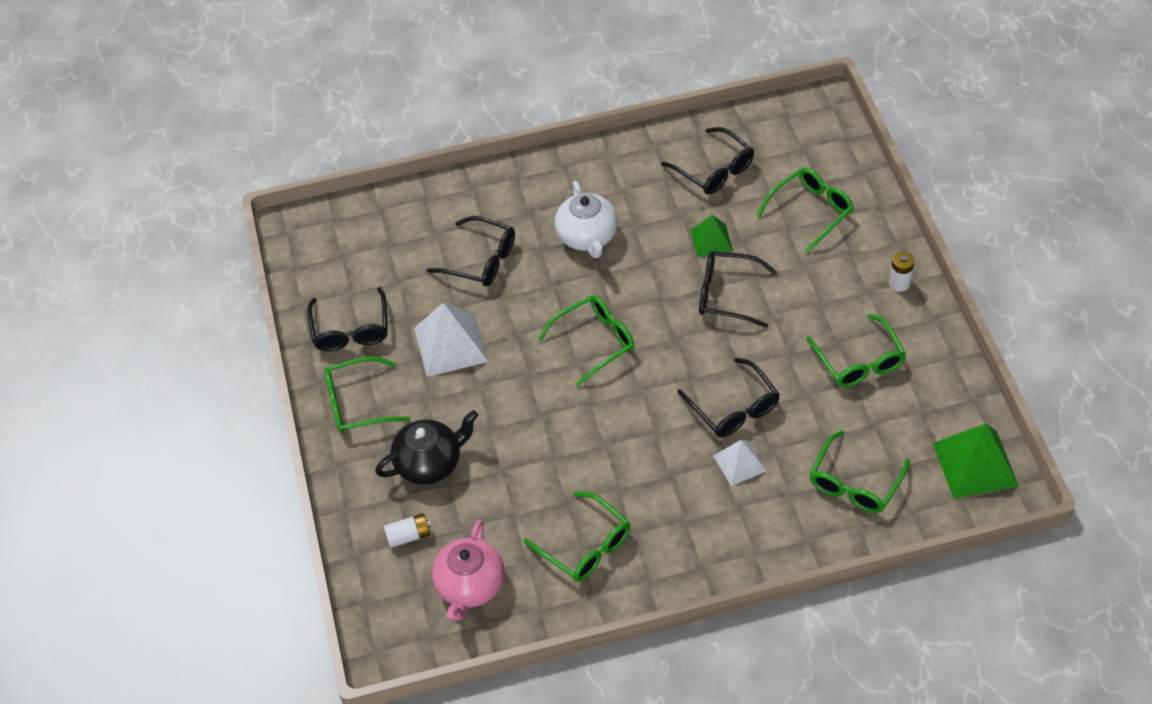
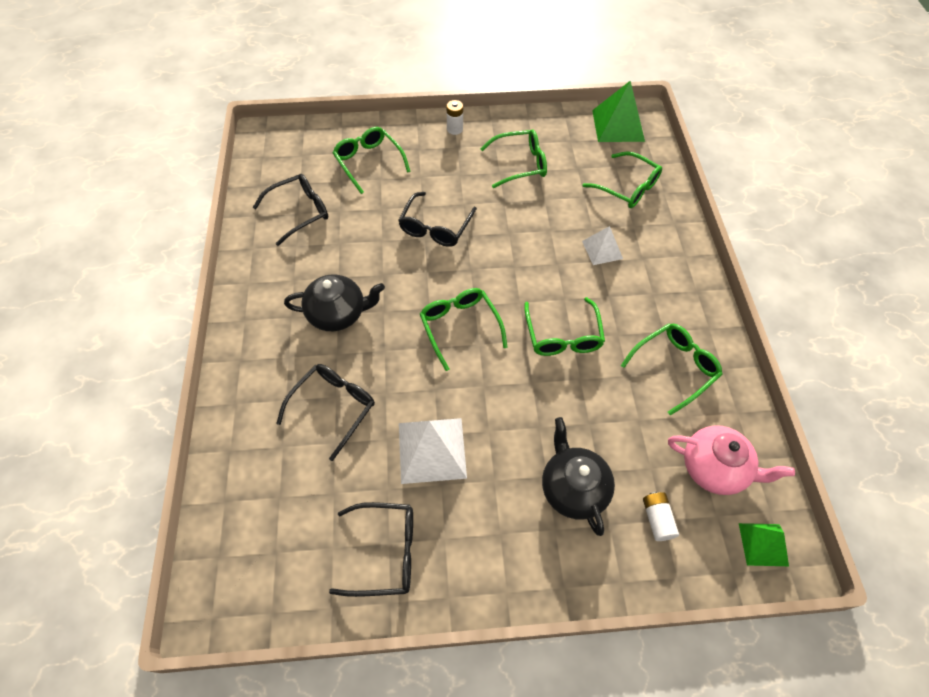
camera: 85 degrees left, 5 degrees up
(358, 403) = (487, 554): green glasses -> green glasses (562, 335)
(587, 237) = (338, 314): white teapot -> black teapot
(711, 240) = (375, 227): green pyramid -> green pyramid (763, 544)
(733, 407) = (549, 244): black glasses -> none

